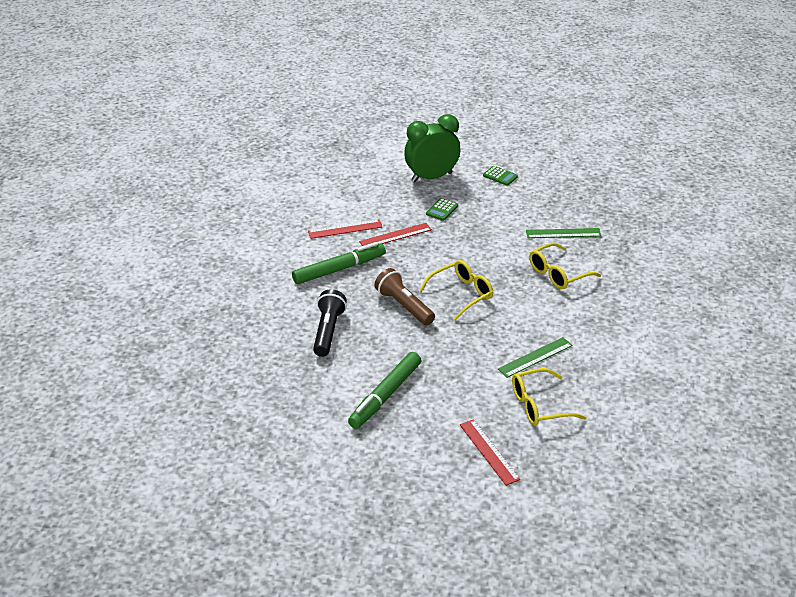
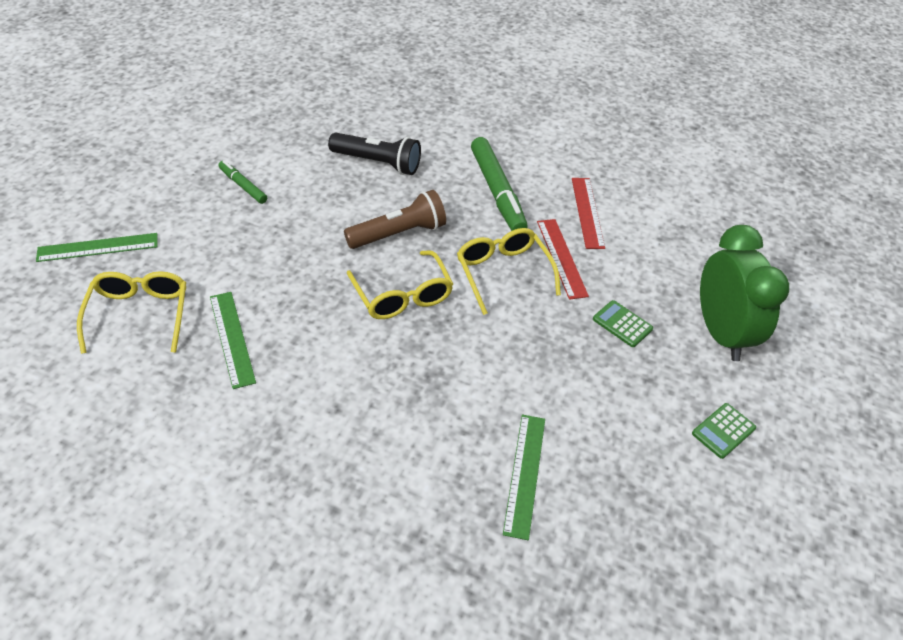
camera: 100 degrees right, 10 degrees up
(385, 395) = (243, 186): green marker -> green marker, size x0.53
(489, 452) = (98, 247): red ruler -> green ruler
(558, 274) = (410, 427): yellow glasses -> yellow glasses (503, 273)

